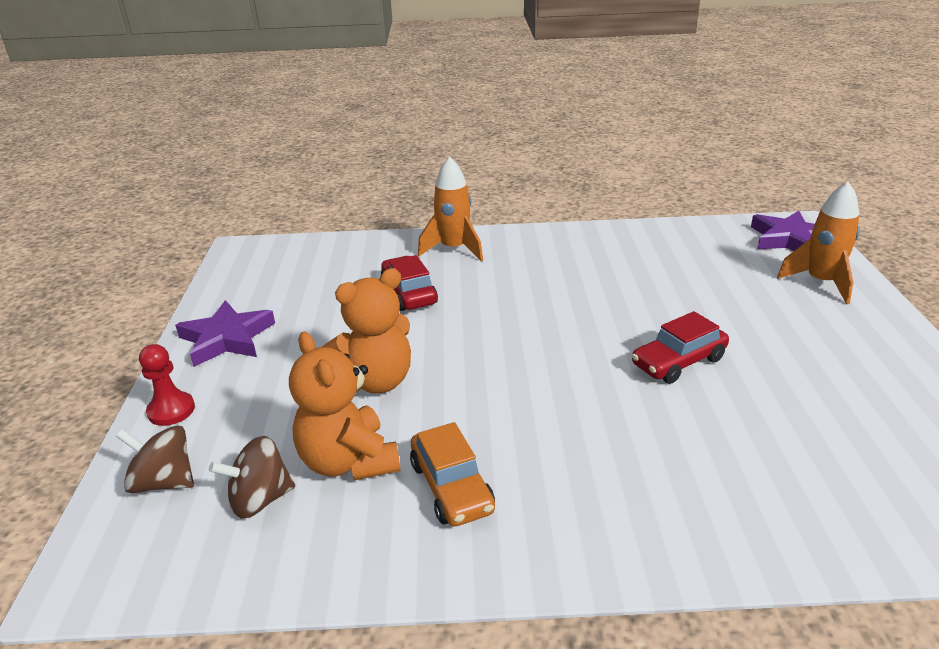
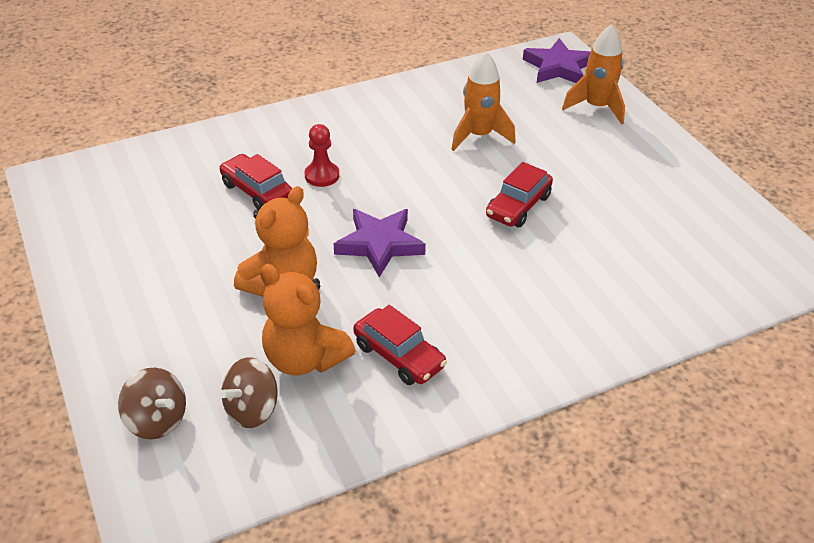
camera: 25 degrees left, 10 degrees up
(164, 482) = (157, 420): brown spinning top -> brown spinning top turned 135 degrees counterclockwise
(171, 410) = (111, 359): red pawn -> red pawn (322, 175)
(227, 338) = (110, 278): purple star -> purple star (379, 244)
(452, 487) = (399, 356): orange car -> red car
(454, 249) = (271, 134): orange rocket -> orange rocket (479, 136)

